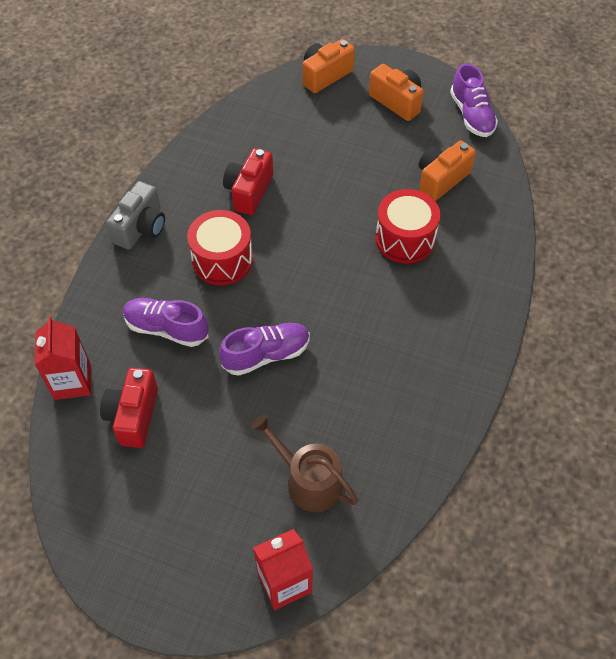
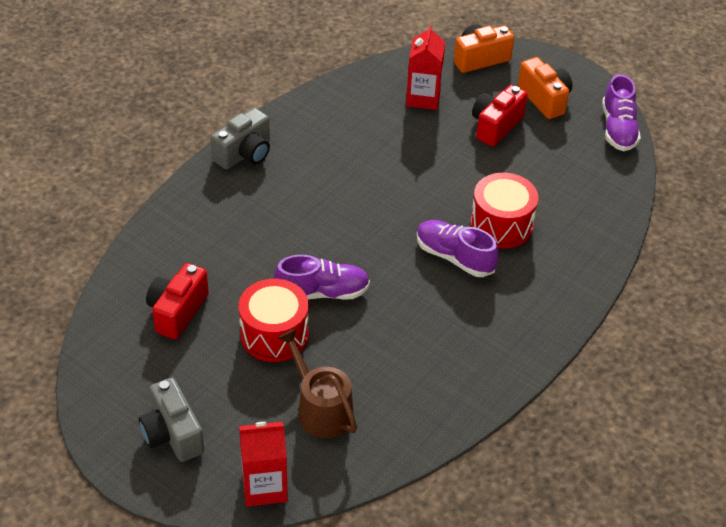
camera: 15 degrees right, 10 degrees down
(72, 381) = (132, 269): red carton -> red carton (423, 98)
(166, 328) = (236, 246): purple shoe -> purple shoe (454, 257)
(174, 552) = (172, 434): none -> grey camera
(222, 260) = (312, 200): red drum -> red drum (274, 335)
(249, 191) = (361, 146): red camera -> red camera (495, 126)
(441, 179) = (561, 180): orange camera -> none

